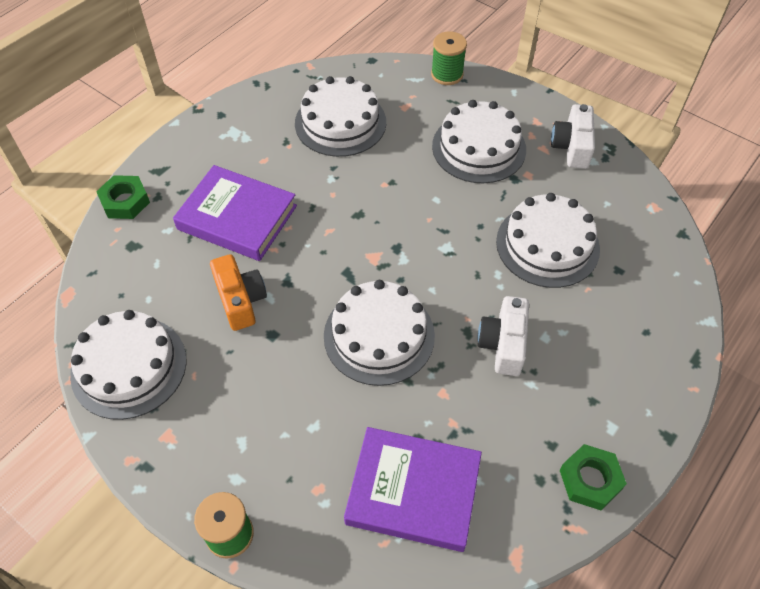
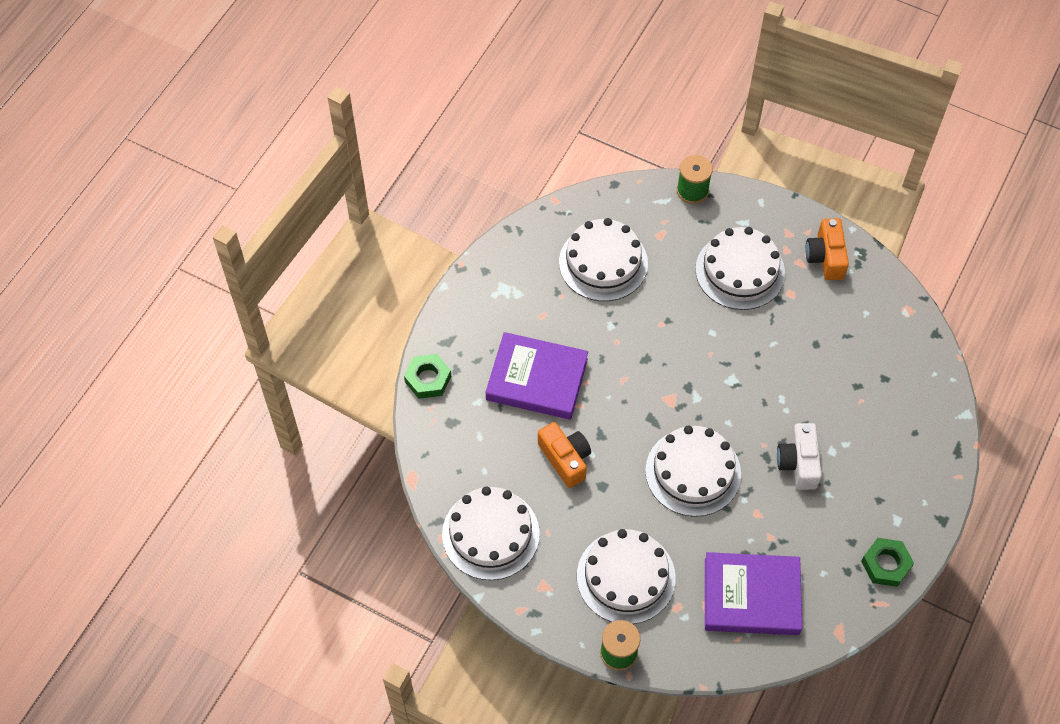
camera: 10 degrees left, 5 degrees up
(547, 245) = (820, 363): white cake -> white cake (626, 577)
(572, 147) = (825, 257): white camera -> orange camera

